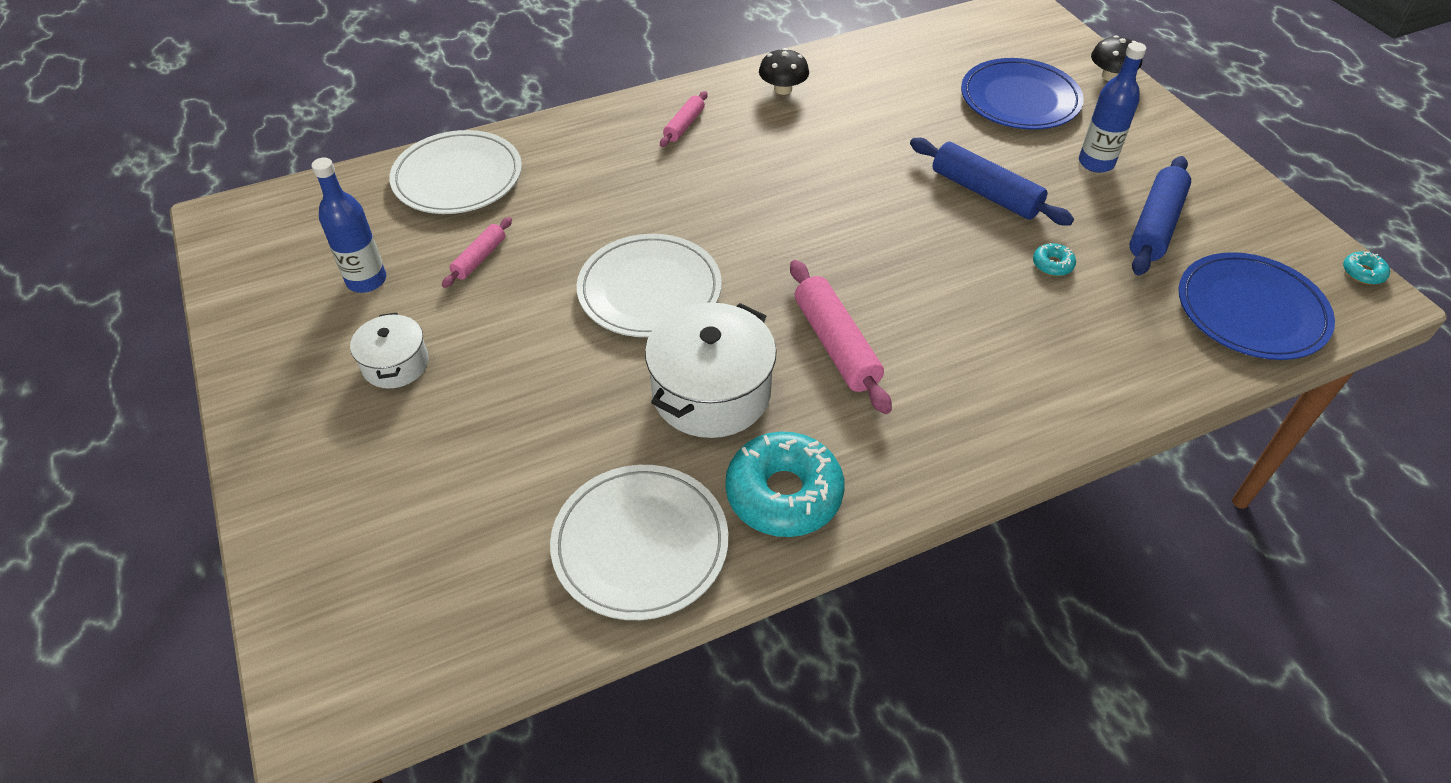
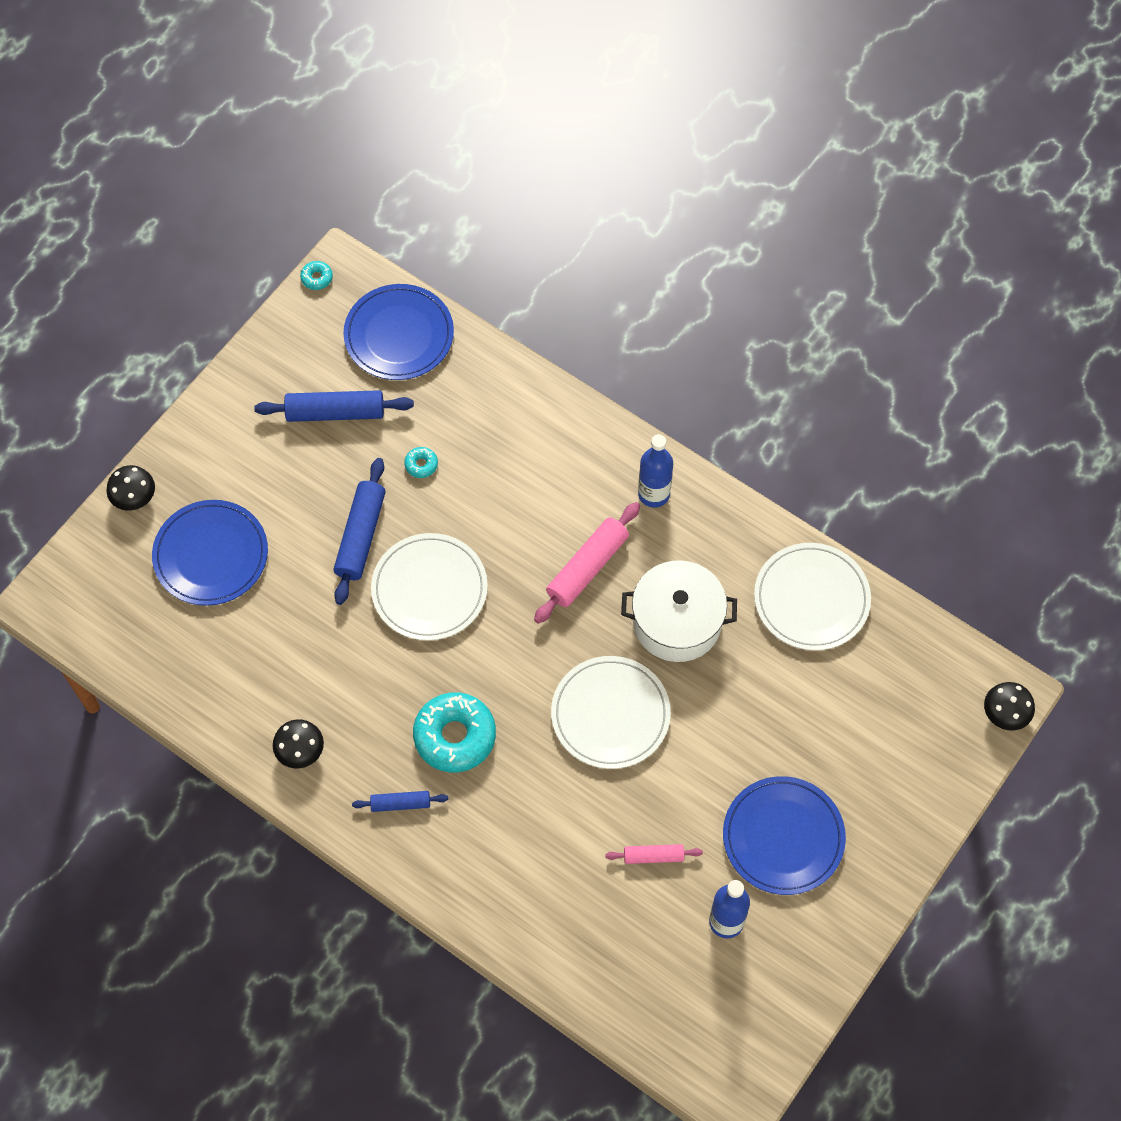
camera: 120 degrees left, 15 degrees up
(302, 687) = (1005, 713): none -> black mushroom
(395, 364) = (783, 837): white pot -> blue plate
(458, 177) = (576, 943): white plate -> white plate (429, 589)
(684, 125) = (400, 803): pink rolling pin -> blue rolling pin
(783, 494) = (727, 541): turquoise donut -> turquoise donut (455, 736)
(1096, 163) = (275, 472): blue bottle -> blue bottle (654, 494)

